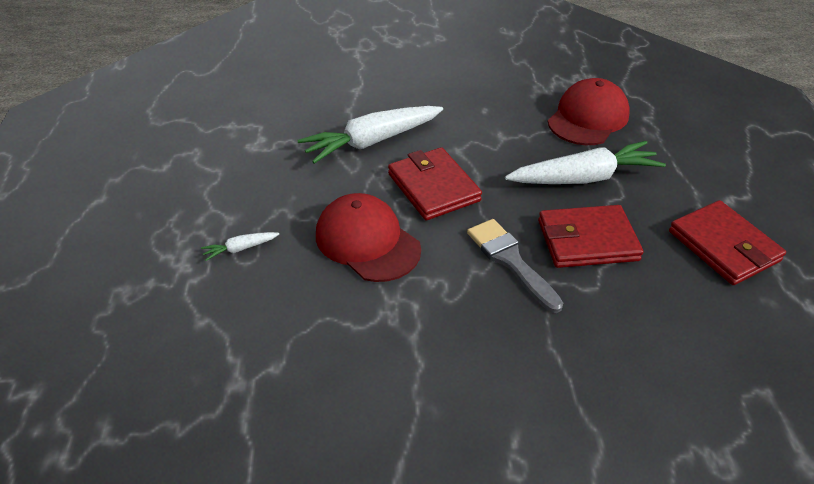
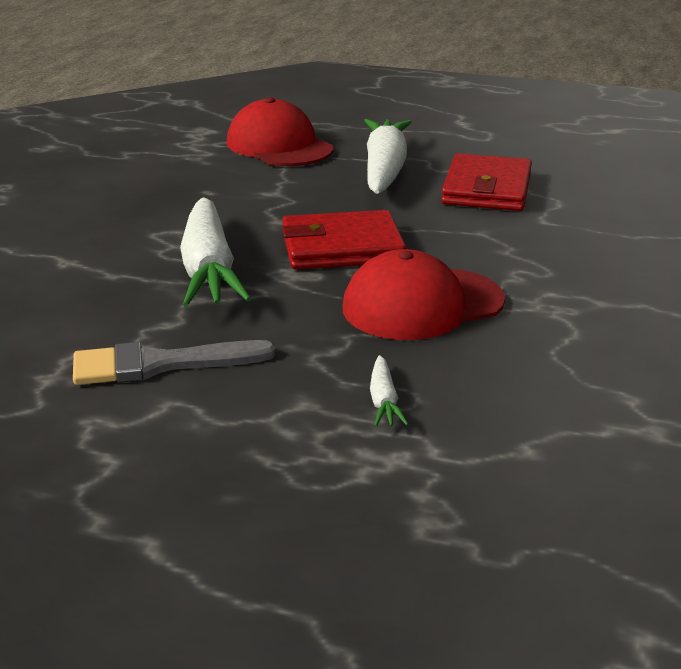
camera: 70 degrees left, 15 degrees down
(510, 261) = (500, 230): grey brush -> grey brush (160, 364)
(723, 246) = (524, 139): red wallet -> none

